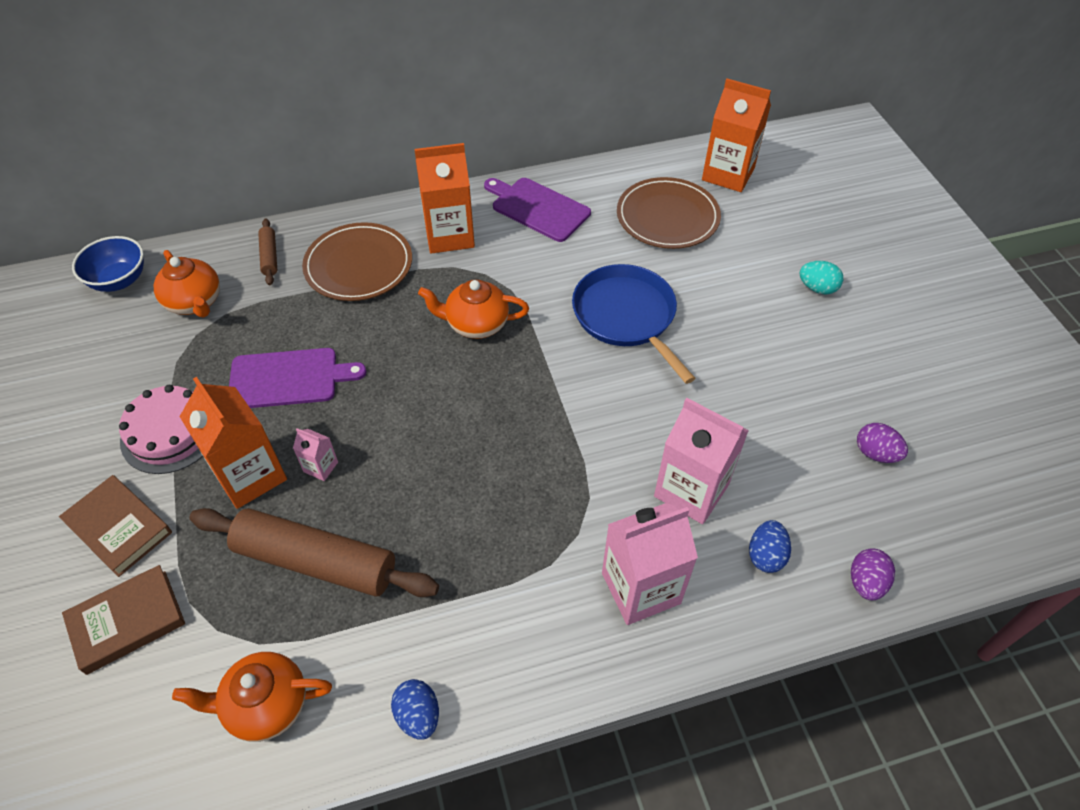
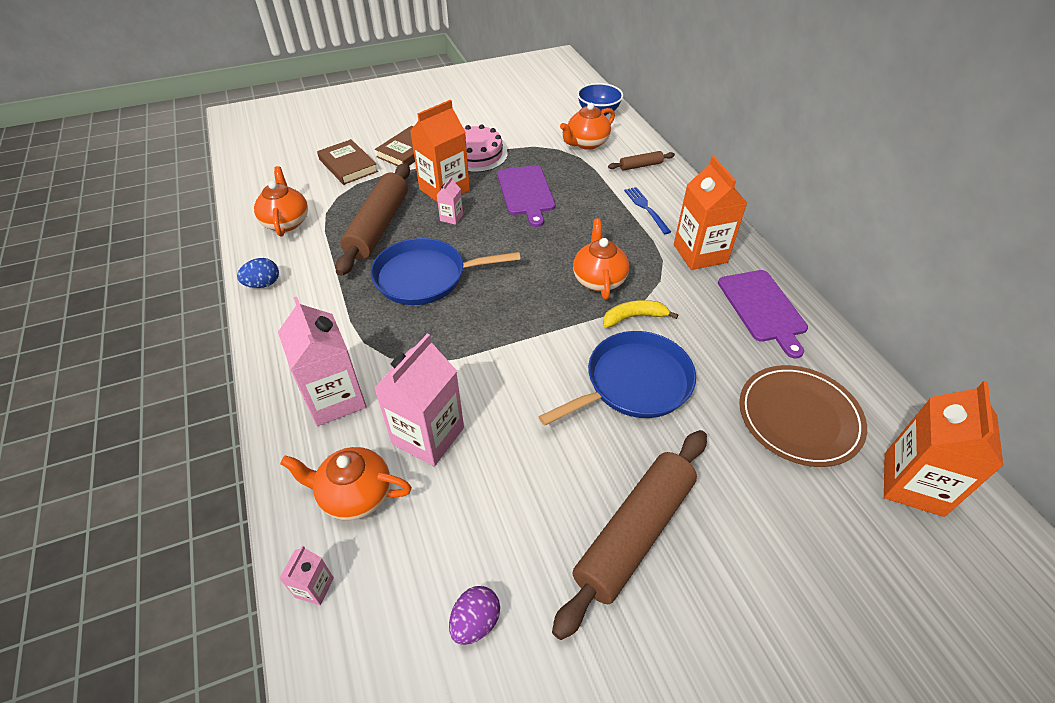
camera: 85 degrees right, 5 degrees down
(358, 265) = (646, 208): brown plate -> blue fork
(440, 497) = (425, 277): none -> blue pan
(537, 208) = (763, 308): purple cutting board -> purple cutting board turned 135 degrees clockwise
(538, 303) = (634, 317): none -> yellow banana
(765, 555) = (355, 495): blue egg -> orange teapot
(784, 340) = (634, 533): none -> brown rolling pin
(817, 288) = (734, 580): turquoise egg -> none
(865, 582) = (314, 587): purple egg -> pink carton

